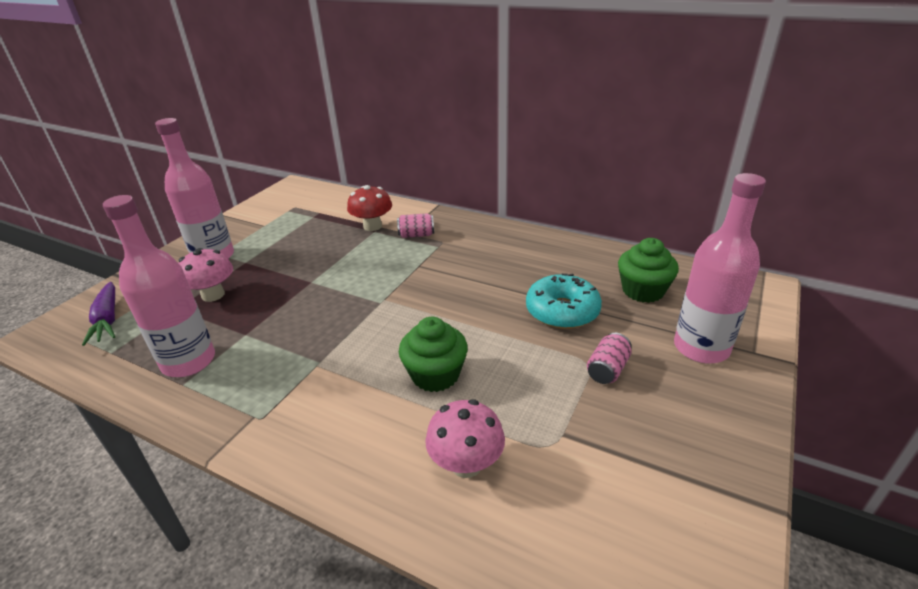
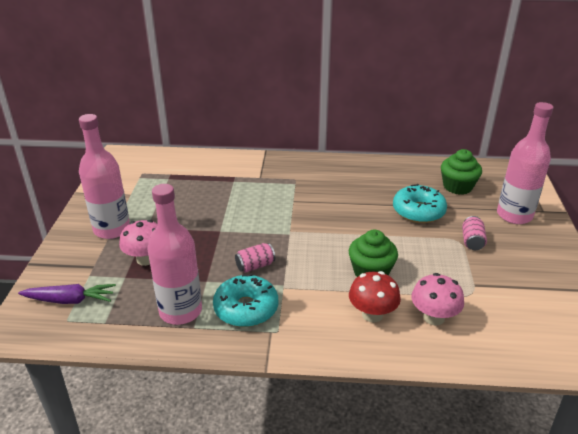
camera: 25 degrees left, 0 degrees up
(107, 320) = (70, 300): purple carrot -> purple carrot turned 45 degrees counterclockwise
(254, 379) = (246, 309): none -> turquoise donut
(372, 226) = (228, 177): red mushroom -> red mushroom (372, 314)
(416, 235) = (270, 178): pink can -> pink can (255, 266)

